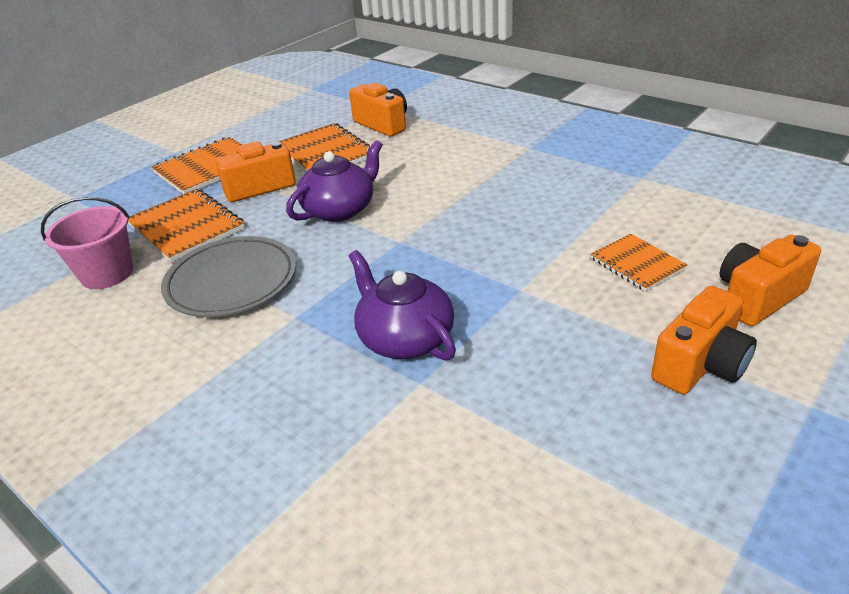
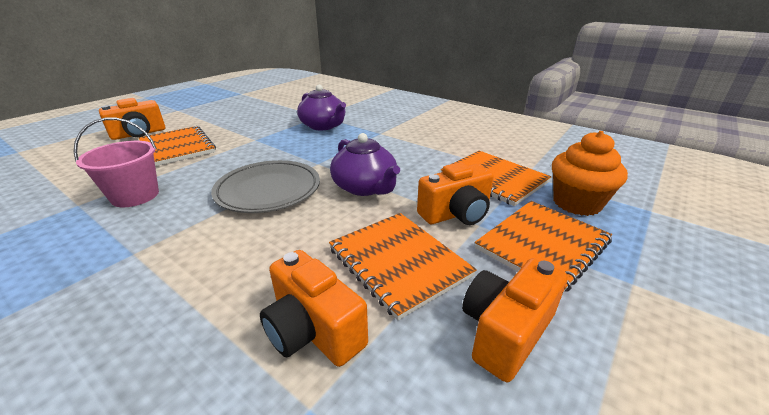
camera: 175 degrees right, 5 degrees down
(107, 273) = (517, 152): pink bucket -> pink bucket (135, 196)
(133, 202) = (576, 203): none -> orange cupcake
(232, 281) = (427, 147): grey plate -> grey plate (268, 190)
(340, 209) = (365, 187): purple teapot -> purple teapot turned 75 degrees counterclockwise
(637, 264) = (177, 147): orange notebook -> orange notebook, size x1.61
(700, 365) = (201, 118): orange camera -> orange camera (505, 331)

